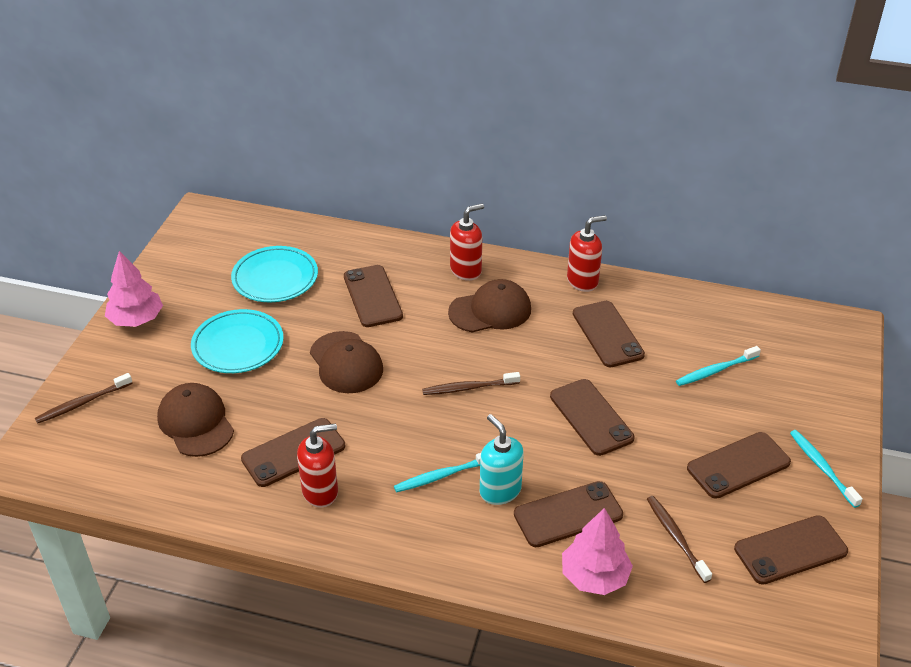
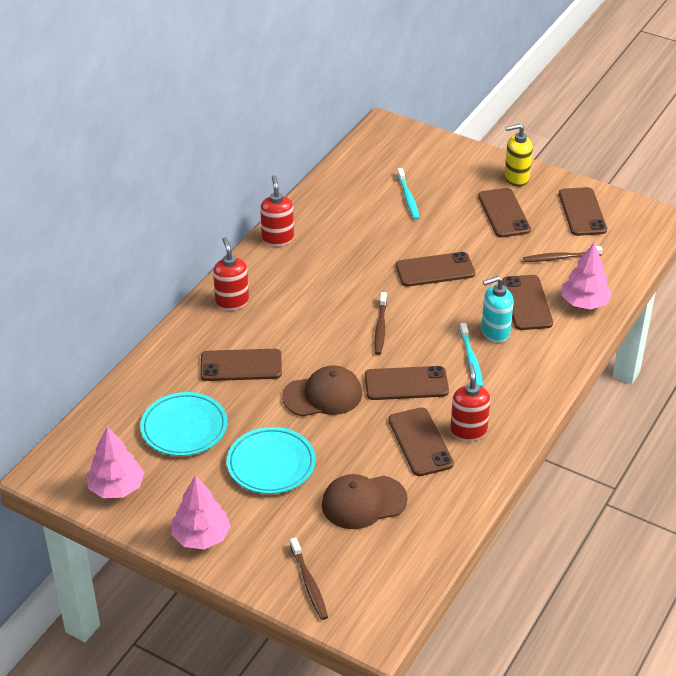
camera: 75 degrees left, 0 degrees up
(190, 255) = (116, 487): none -> pink tree
(490, 311) = (292, 298): brown cap -> none
(607, 334) = (347, 240): brown phone -> brown phone (406, 384)
(822, 467) = (516, 178): turquoise toothbrush -> yellow soap dispenser

